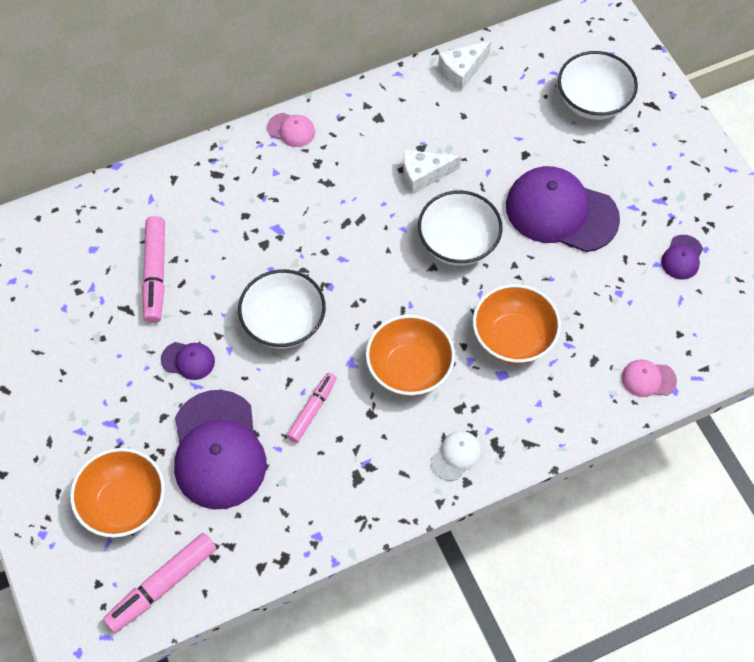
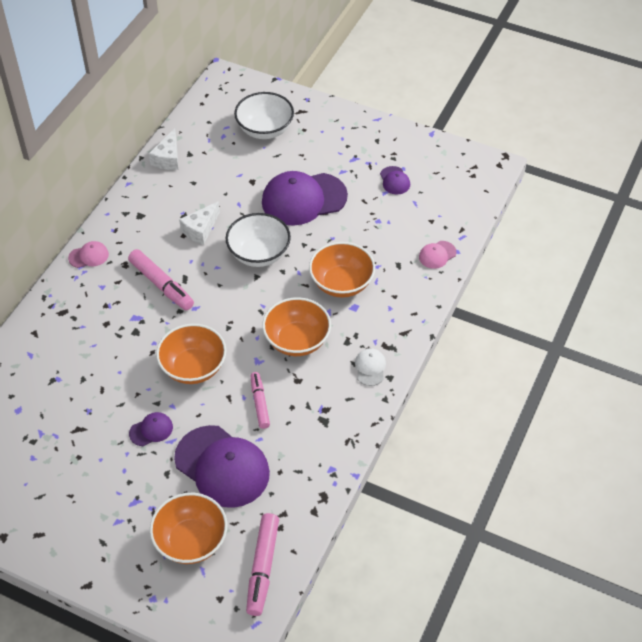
camera: 40 degrees left, 10 degrees down
(155, 273) = (78, 395): pink marker -> pink marker (161, 284)
(284, 323) = (193, 367): white bowl -> orange bowl

